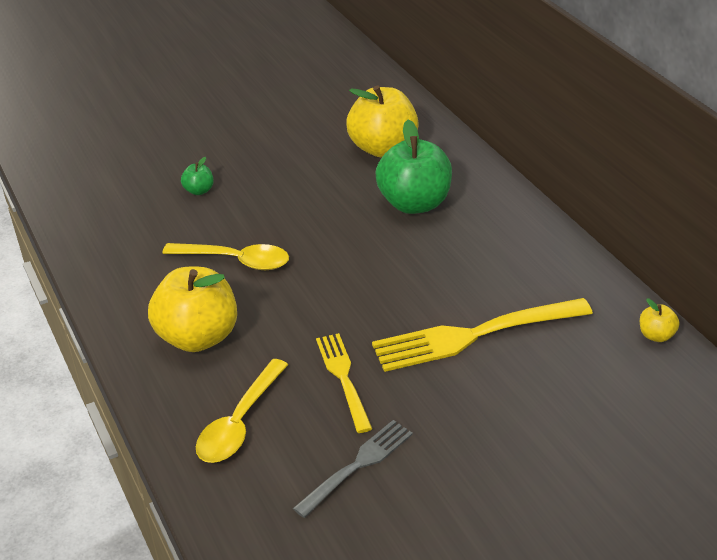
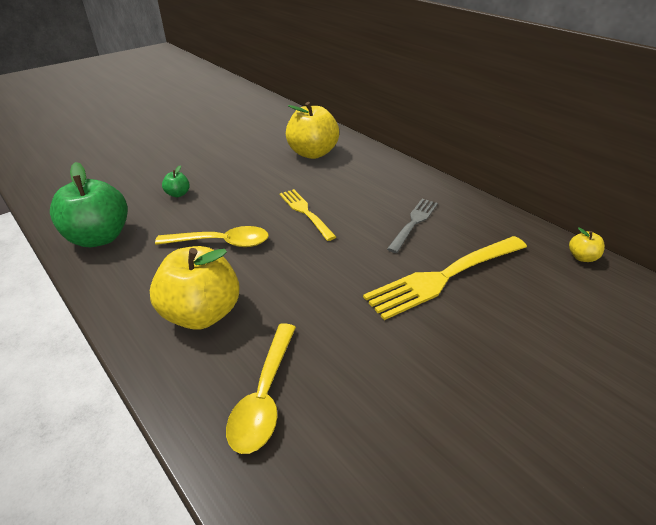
camera: 15 degrees left, 0 degrees up
(344, 378) = (350, 332): yellow fork -> yellow fork (306, 212)
(357, 466) = (399, 424): grey fork -> grey fork (413, 223)
(414, 203) = (350, 185): green apple -> green apple (100, 237)

